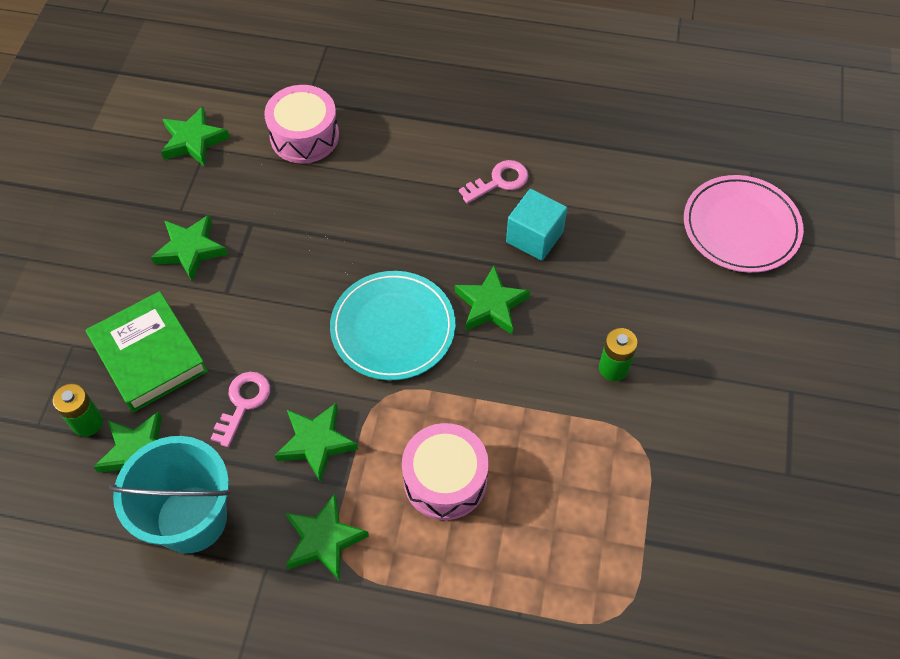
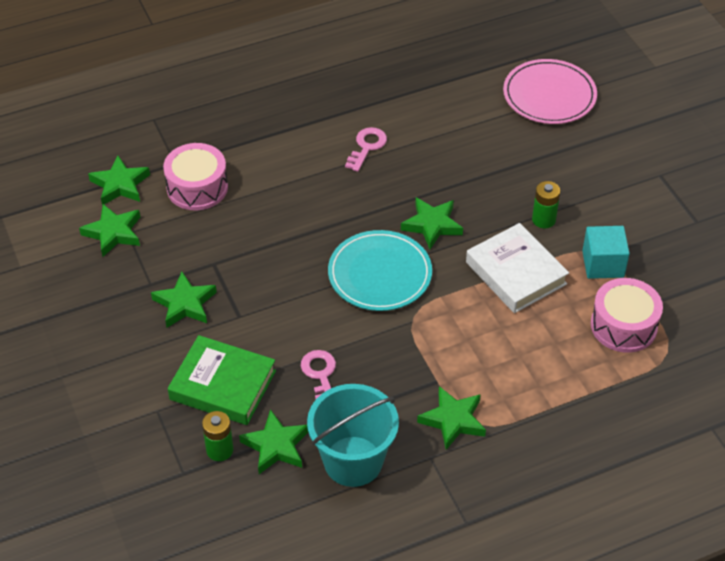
camera: 35 degrees left, 10 degrees down
(316, 443) = (394, 369): green star -> green star (120, 185)
(445, 480) = (497, 342): pink drum -> pink drum (623, 326)
(531, 412) = (516, 273): none -> white book
(534, 237) = (423, 169): turquoise cube -> turquoise cube (603, 264)

